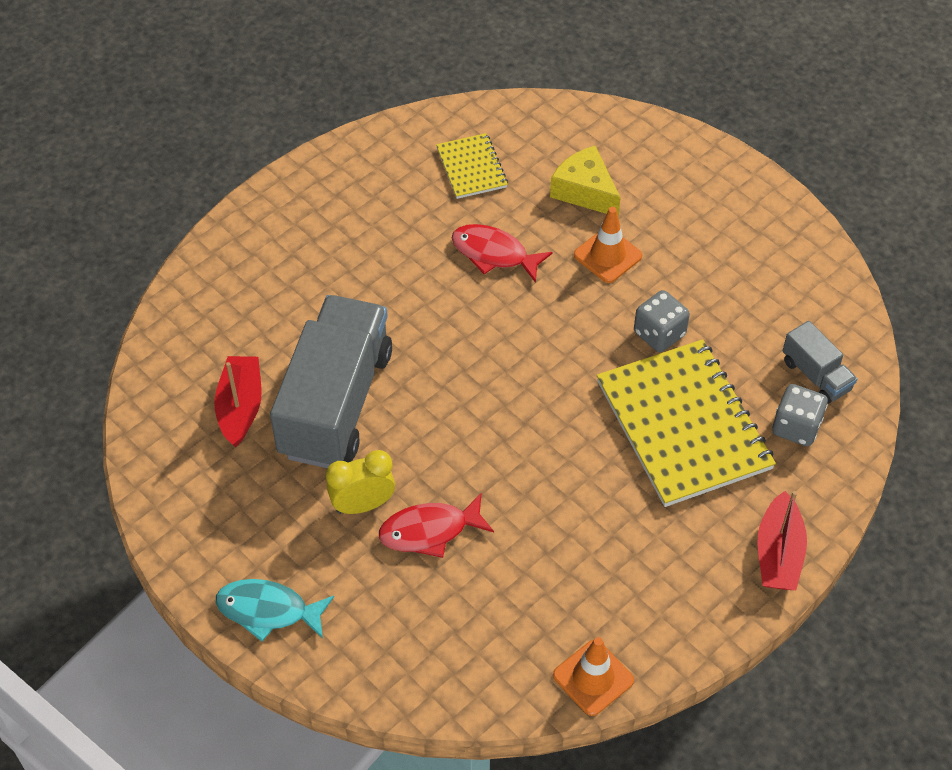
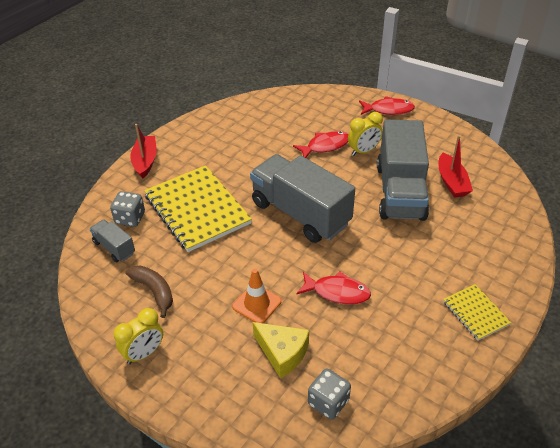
camera: 170 degrees right, 10 degrees down
(268, 610) = (388, 110): turquoise fish -> red fish
(471, 168) = (376, 358): yellow notebook -> yellow notebook (475, 313)
(514, 388) = (300, 214): none -> grey truck
(593, 678) = (234, 108): orange traffic cone -> none
(659, 334) = (215, 257): grey dice -> grey dice (328, 402)
(750, 296) = (154, 291): none -> brown banana
(759, 217) = (144, 353): none -> yellow clock

